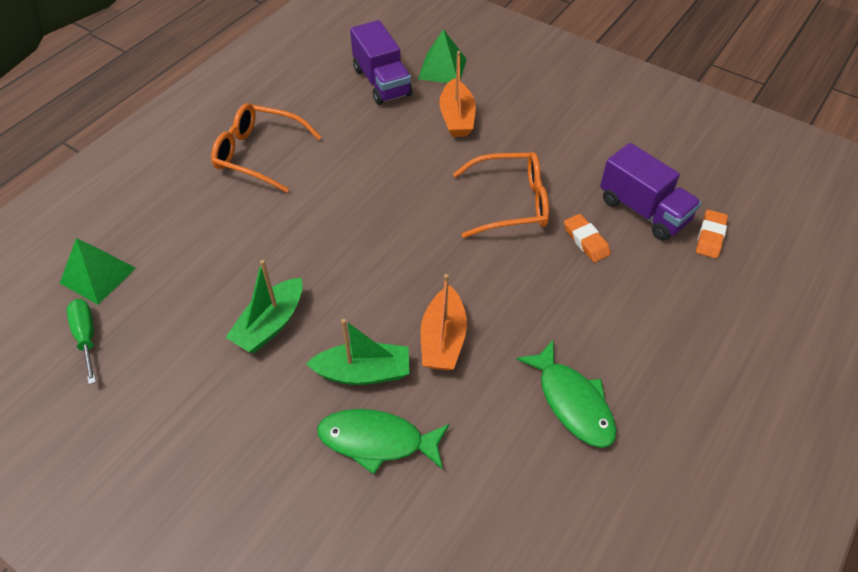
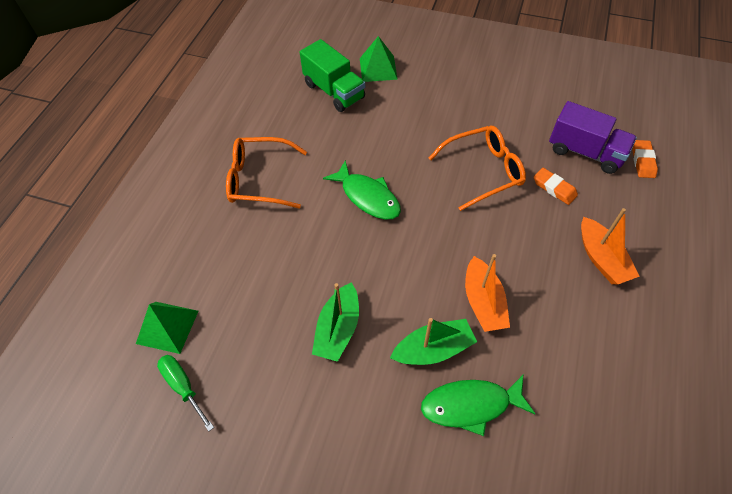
camera: 15 degrees left, 5 degrees up
(382, 82) = (334, 91): purple truck -> green truck
(457, 118) = (408, 108): orange boat -> orange boat (601, 258)
(572, 402) = (604, 326): green fish -> green fish (367, 197)

